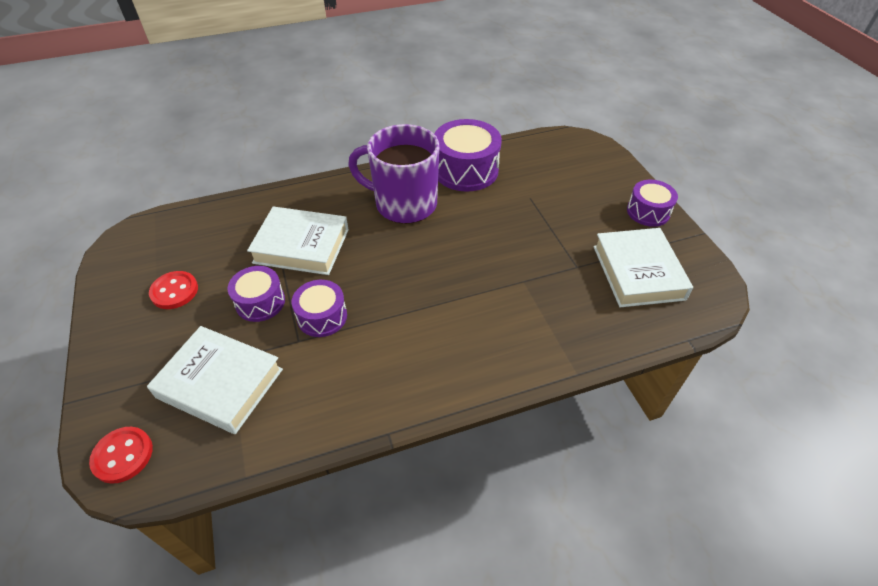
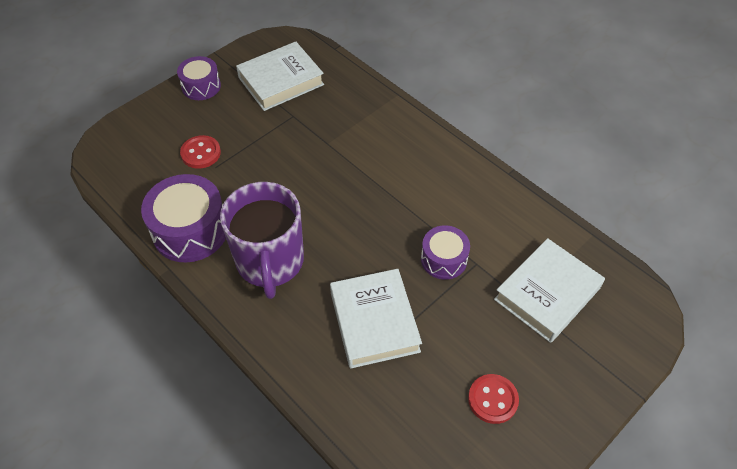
camera: 115 degrees left, 5 degrees up
(123, 455) = (639, 318): red button -> red button (201, 153)
(220, 383) = (547, 294): white book -> white book turned 45 degrees clockwise
(260, 302) = (458, 315): purple drum -> none

